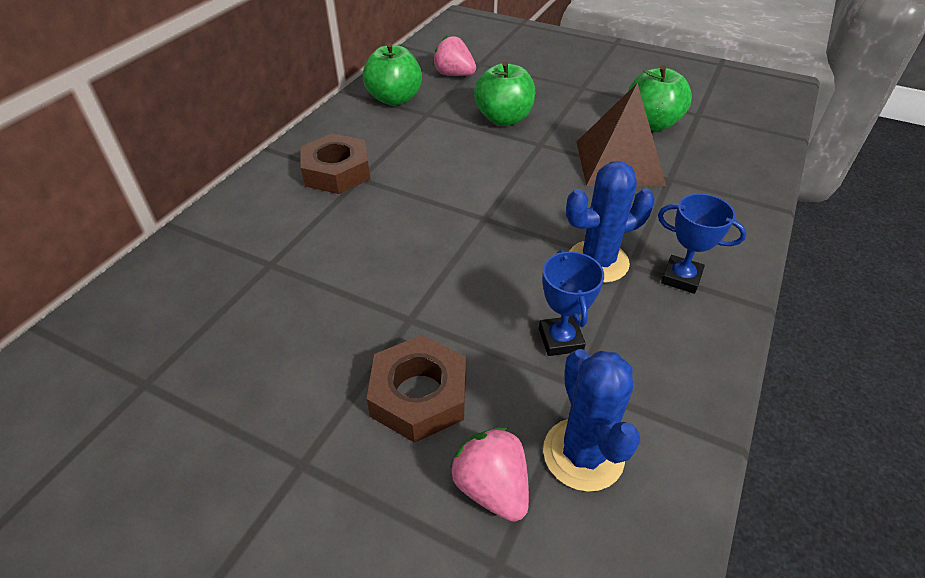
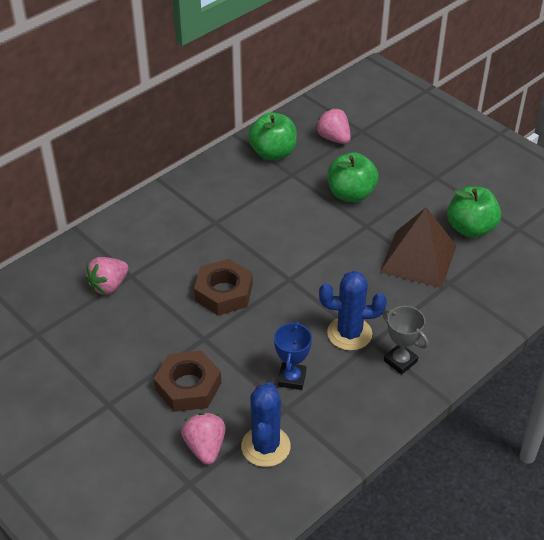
camera: 20 degrees right, 0 degrees up
(242, 285) = (108, 286): none -> pink strawberry
(337, 172) = (201, 213): brown nut -> brown nut (223, 292)
(681, 278) = (400, 361): blue trophy -> grey trophy

